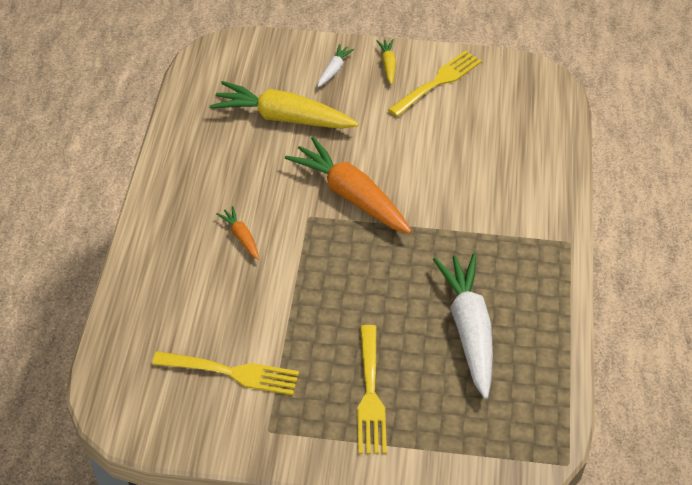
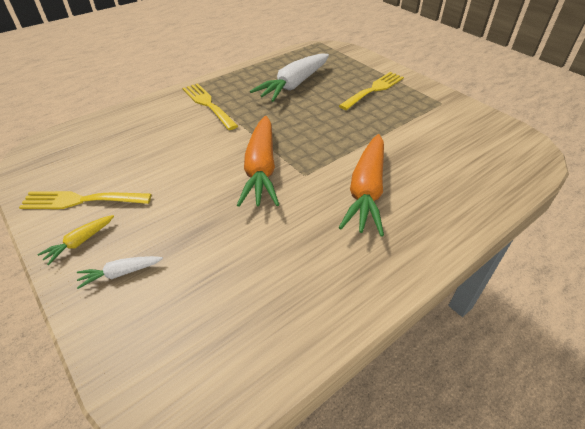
camera: 135 degrees left, 5 degrees down
(232, 372) = (442, 130): yellow fork -> yellow fork (208, 104)
(241, 237) = (366, 191): orange carrot -> orange carrot, size x2.20
(283, 118) = (225, 259): yellow carrot -> none

